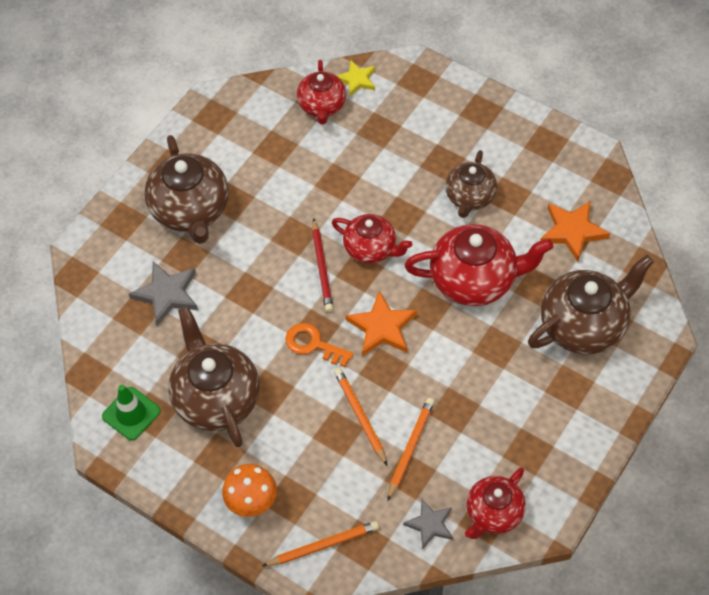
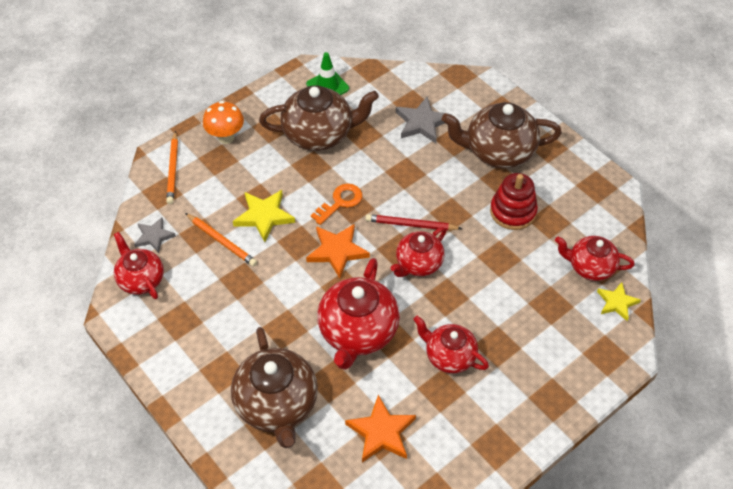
camera: 105 degrees right, 5 degrees down
(273, 181) = (513, 211): none -> red stacking toy
(360, 416) = (264, 216): orange pencil -> yellow star
(470, 197) = (449, 356): brown teapot -> red teapot

